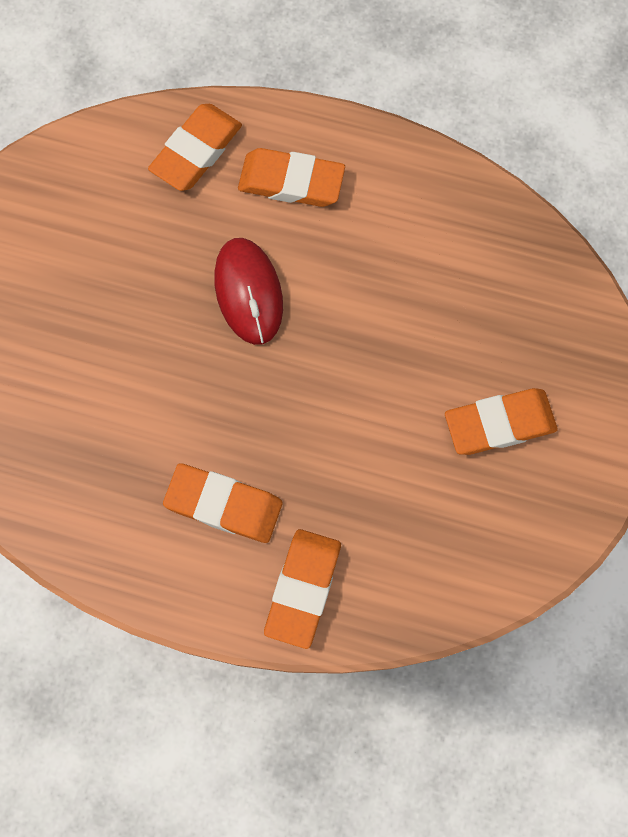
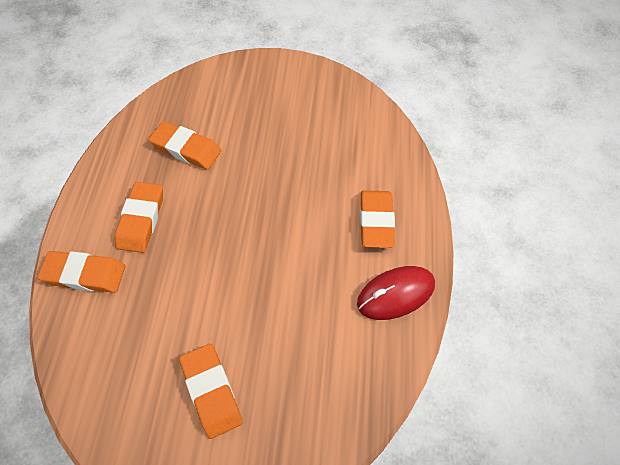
camera: 80 degrees right, 15 degrees down
(196, 151) = (383, 164): orange eraser -> orange eraser (186, 149)
(248, 292) = (289, 209): red mouse -> red mouse (396, 294)

